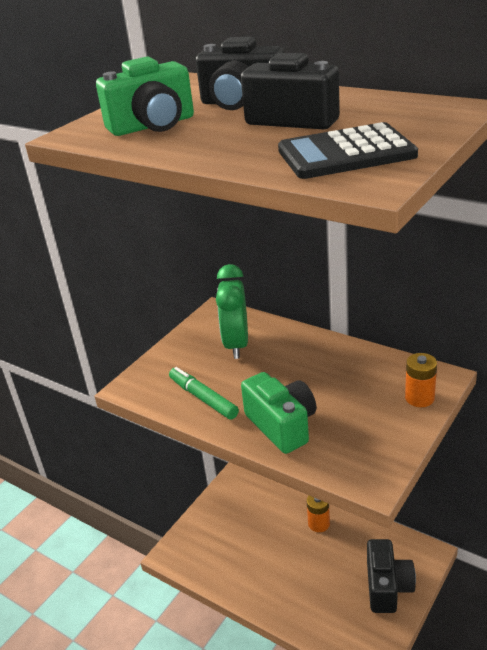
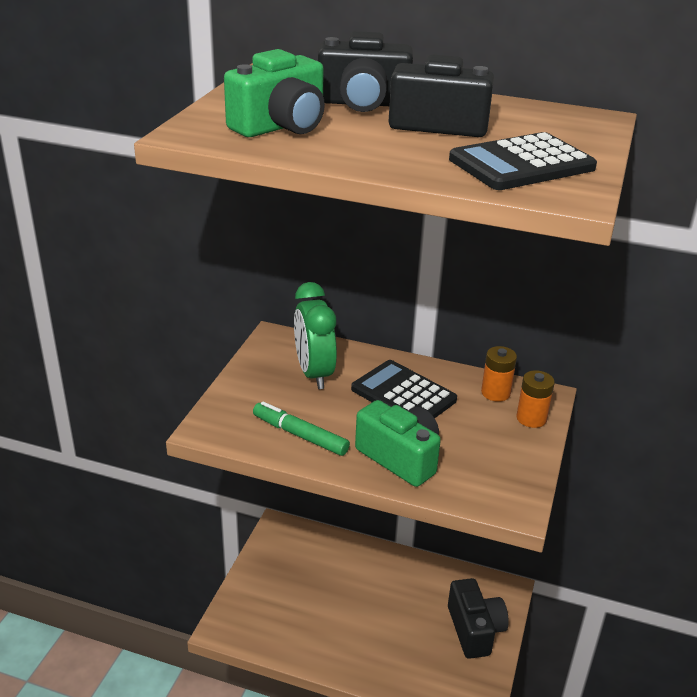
camera: 20 degrees left, 0 degrees up
(307, 368) = (403, 395): none -> black calculator
(319, 524) = (384, 573): orange battery -> orange battery (495, 393)

